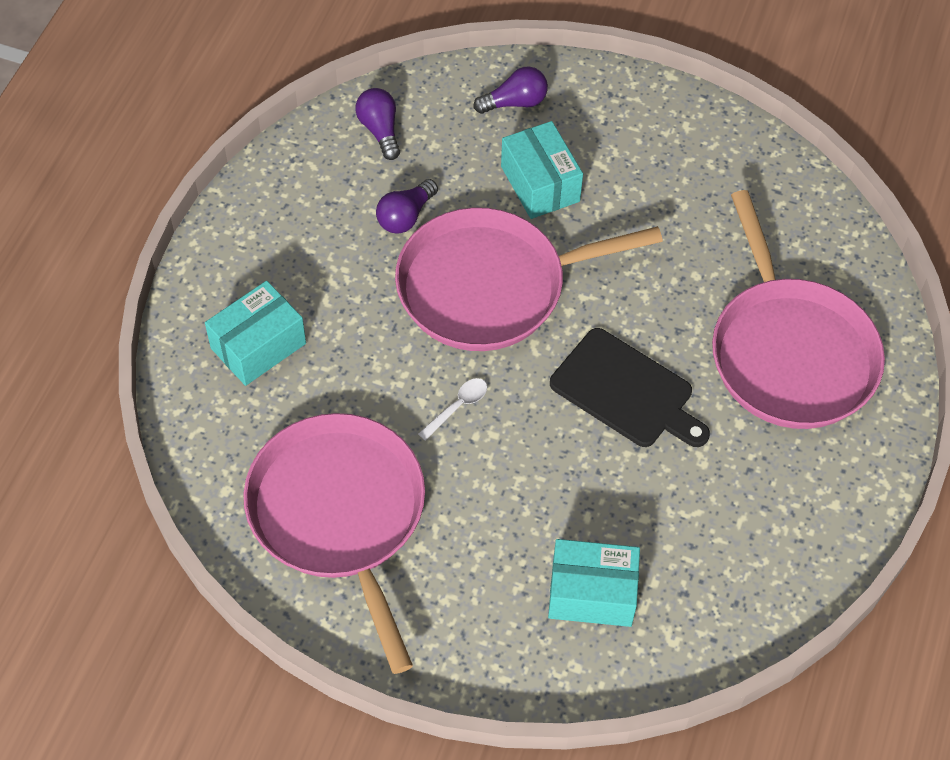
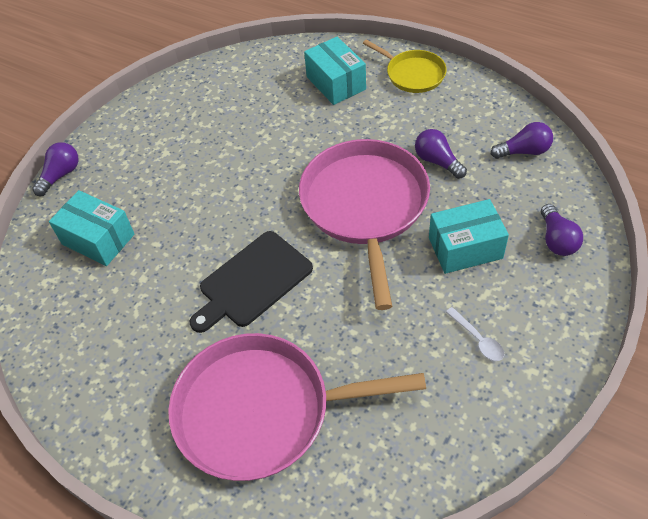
camera: 105 degrees right, 5 degrees down
(236, 253) = (412, 74): none -> yellow pan
(340, 515) = (201, 117): pink pan -> none
(457, 407) = (264, 179): white spoon -> white spoon (478, 339)
(480, 687) = (60, 175): none -> purple light bulb
(591, 593) = (98, 239): turquoise box -> turquoise box turned 75 degrees counterclockwise

